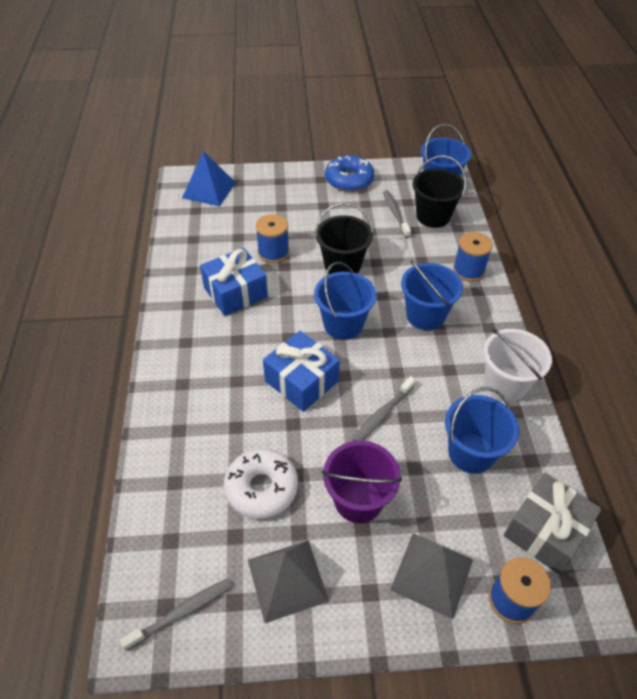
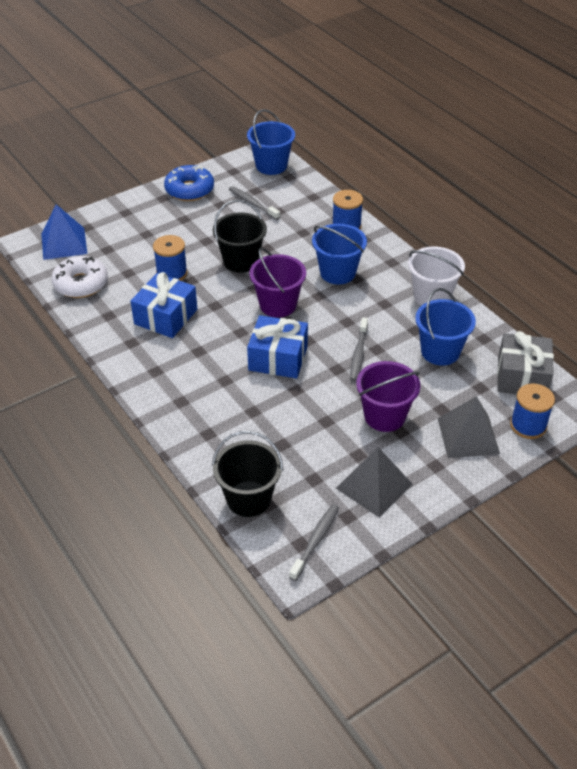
camera: 30 degrees left, 5 degrees down
(261, 488) = (308, 441): white donut -> white donut (81, 284)
(343, 324) = (278, 305): blue bucket -> purple bucket
(433, 216) = (286, 194): black bucket -> black bucket (248, 499)

